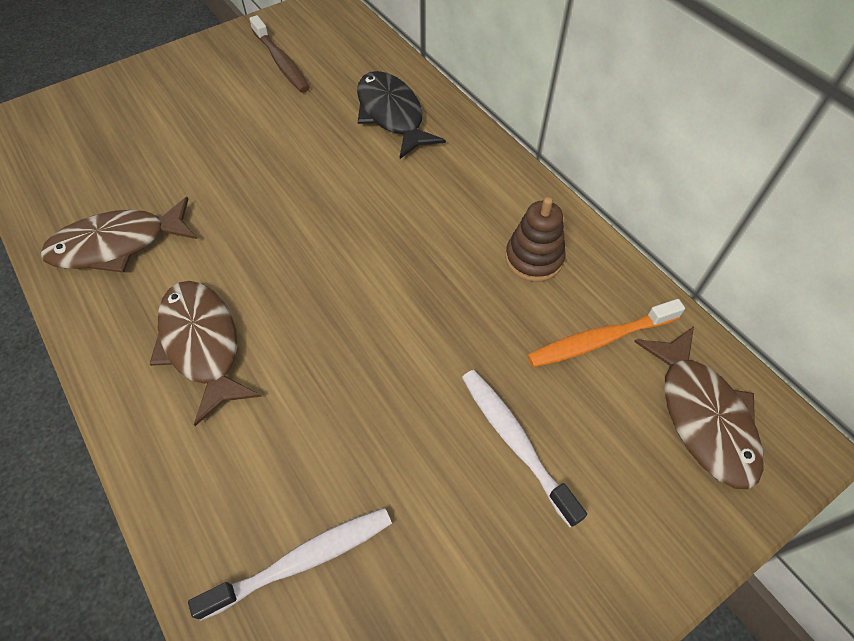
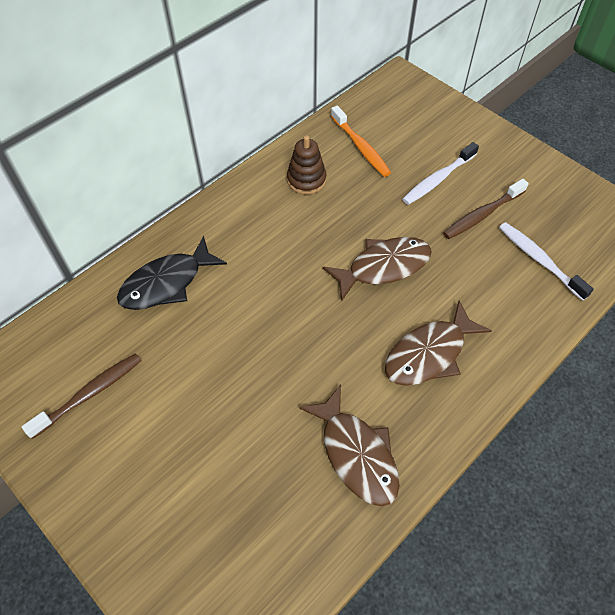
camera: 100 degrees left, 0 degrees up
(423, 492) = (482, 215): none -> brown toothbrush
(702, 415) = (396, 107): brown fish -> brown fish (383, 267)

